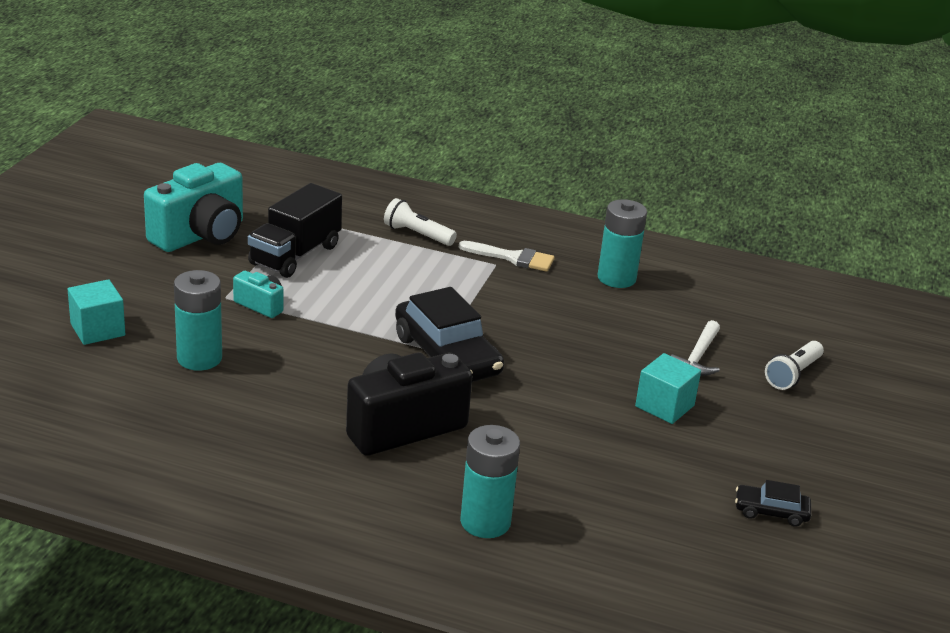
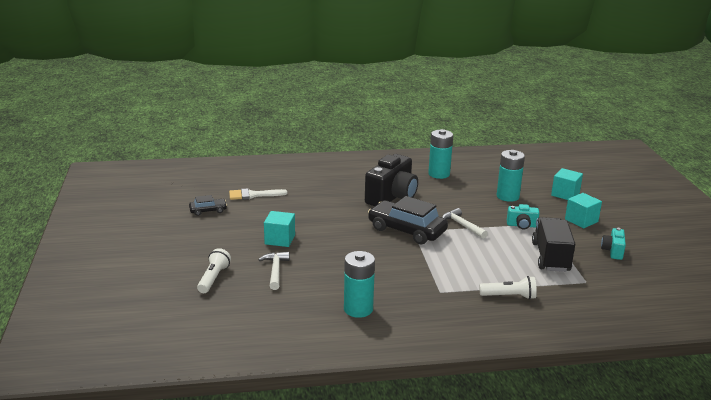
camera: 155 degrees right, 5 degrees down
(160, 283) = (581, 220): none -> turquoise cube
(200, 235) = (612, 251): turquoise camera -> turquoise camera, size x0.48
(351, 335) = (462, 225): none -> white hammer
(485, 522) = (326, 177): turquoise battery -> turquoise battery (439, 174)
(513, 258) = (435, 301): white brush -> white brush (253, 195)

